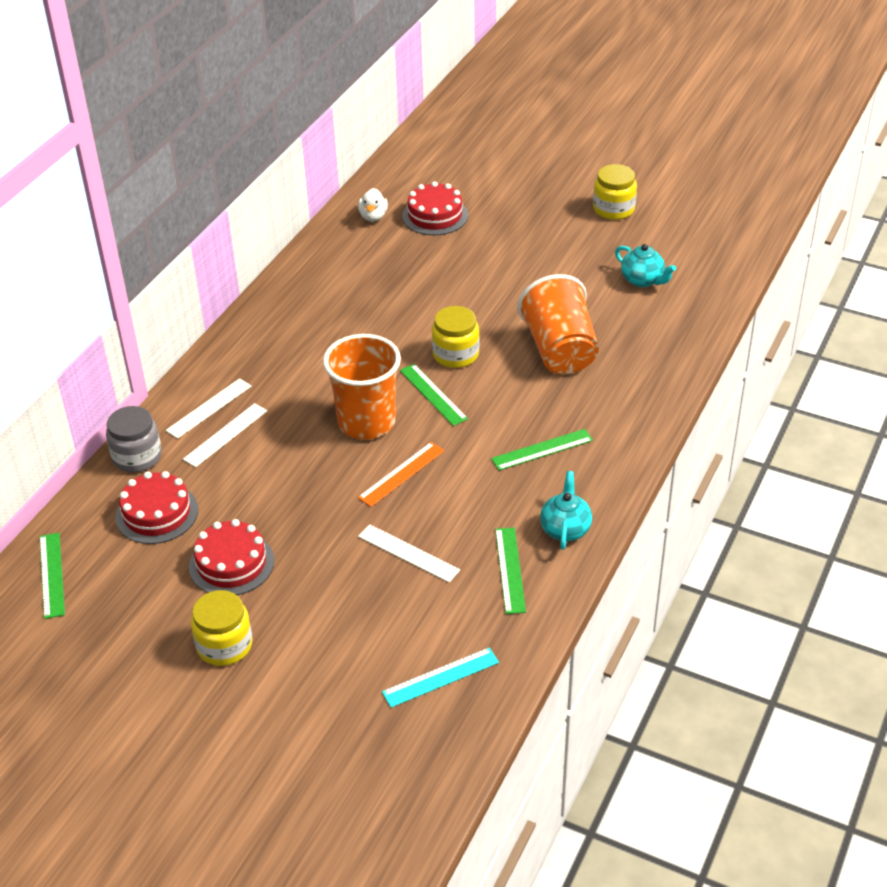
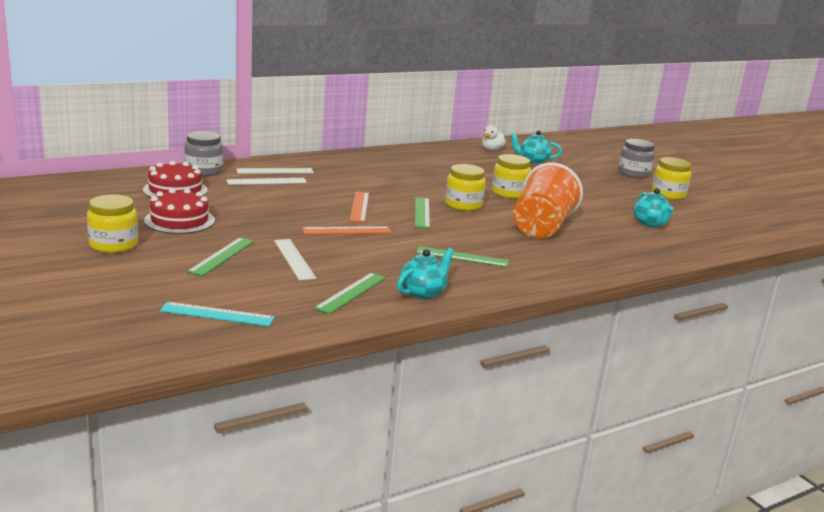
camera: 30 degrees right, 20 degrees down
(52, 575) = (79, 187): green ruler -> green ruler (222, 256)
(366, 422) = (359, 206): orange cup -> orange ruler
(435, 216) = (533, 160): red cake -> turquoise teapot
(474, 302) = (509, 193): none -> yellow jar
(550, 183) = (633, 173): none -> grey jar

